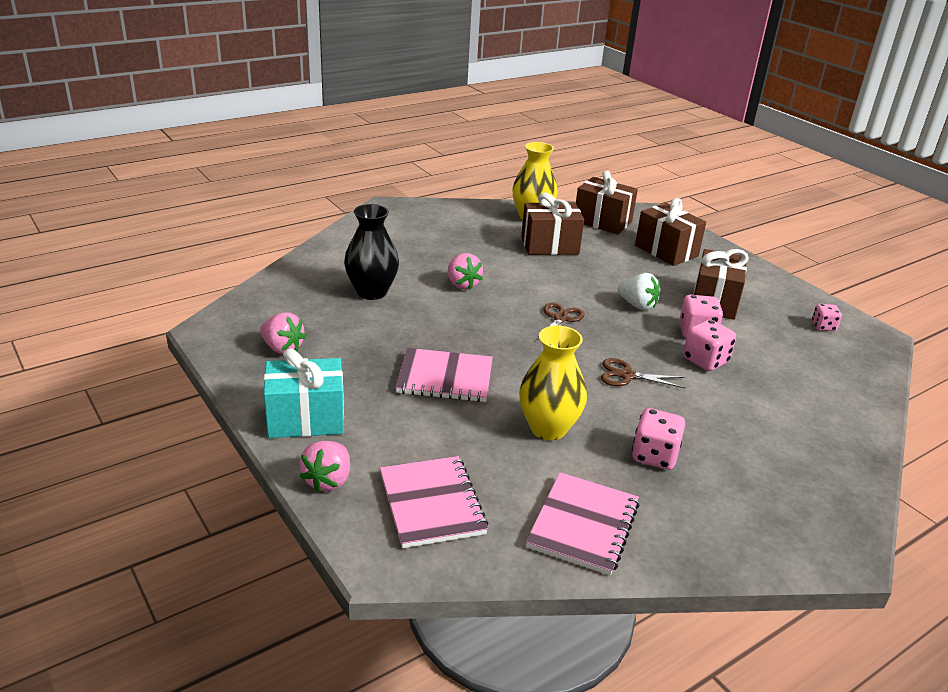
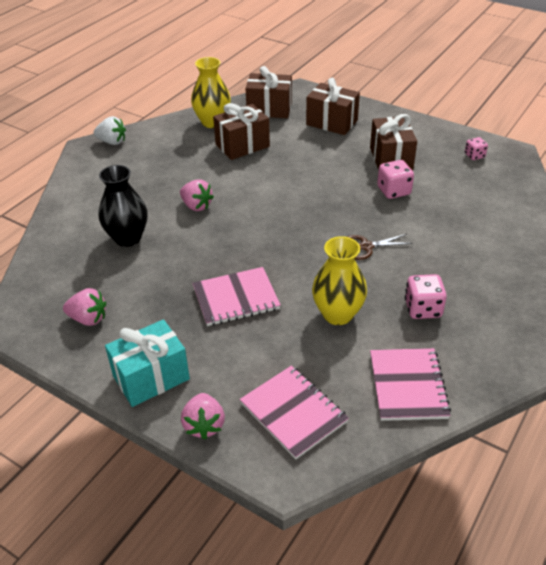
camera: 20 degrees left, 10 degrees up
(560, 318) = (290, 212): brown scissors -> none
(637, 305) = (339, 180): white strawberry -> white strawberry (112, 142)
(705, 361) = (412, 214): pink dice -> none

